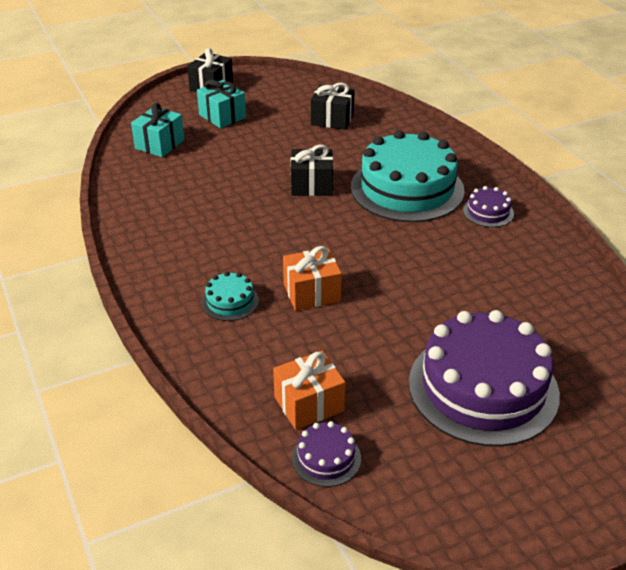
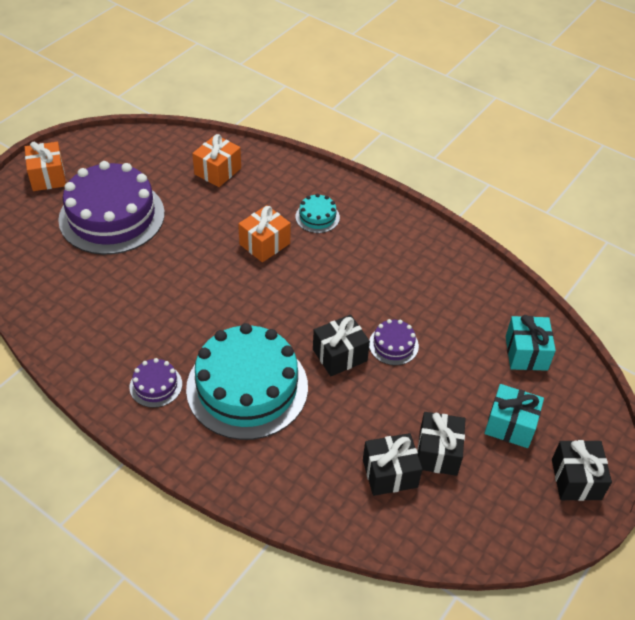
camera: 150 degrees right, 10 degrees up
(288, 119) = (438, 452): none -> black gift
(326, 458) = (190, 148): purple cake -> purple cake (393, 345)
(565, 487) = (48, 177): none -> orange gift

